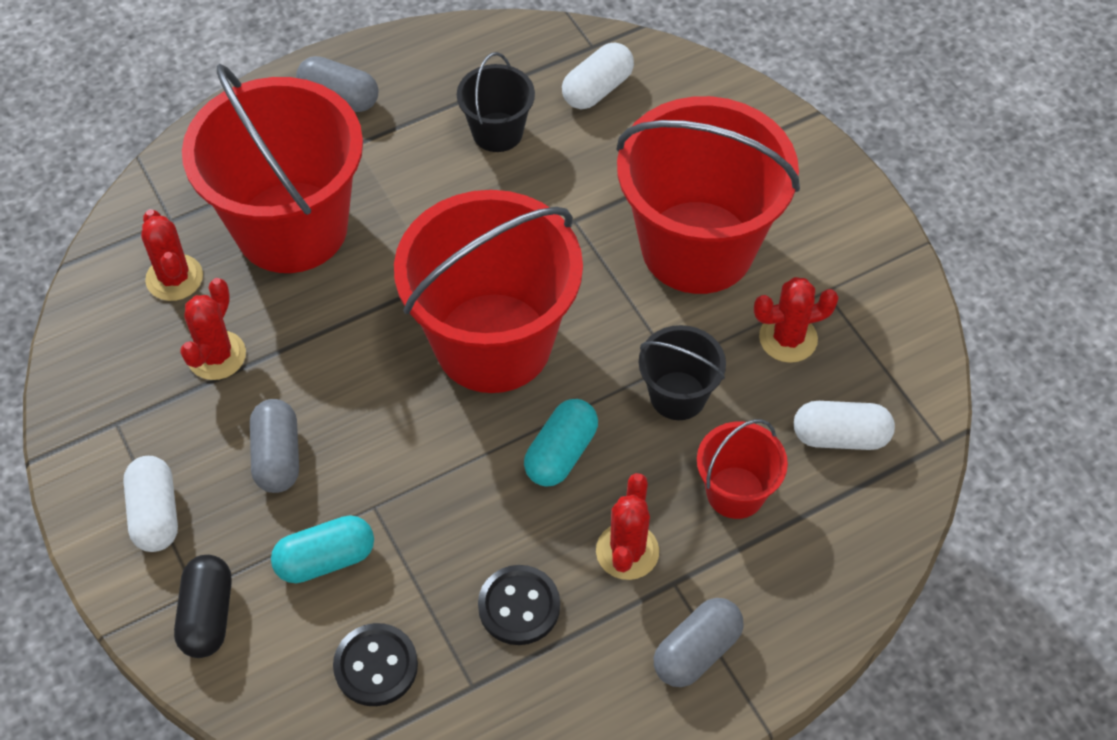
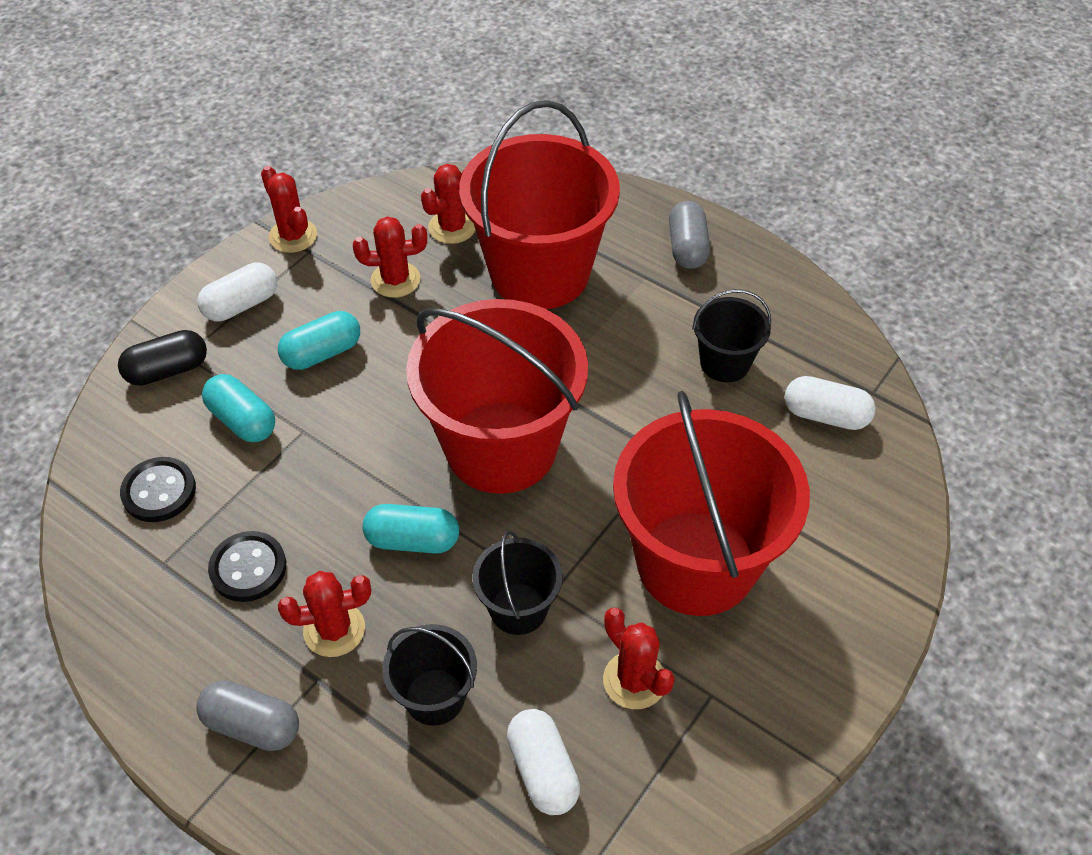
camera: 65 degrees right, 5 degrees down
(81, 431) = (293, 236): none -> red cactus
(277, 456) = (322, 353): grey capsule -> turquoise capsule
(735, 492) = (435, 697): red bucket -> black bucket

